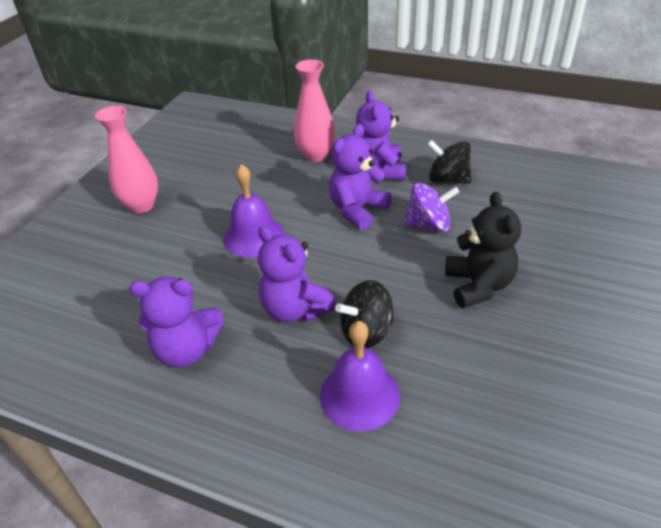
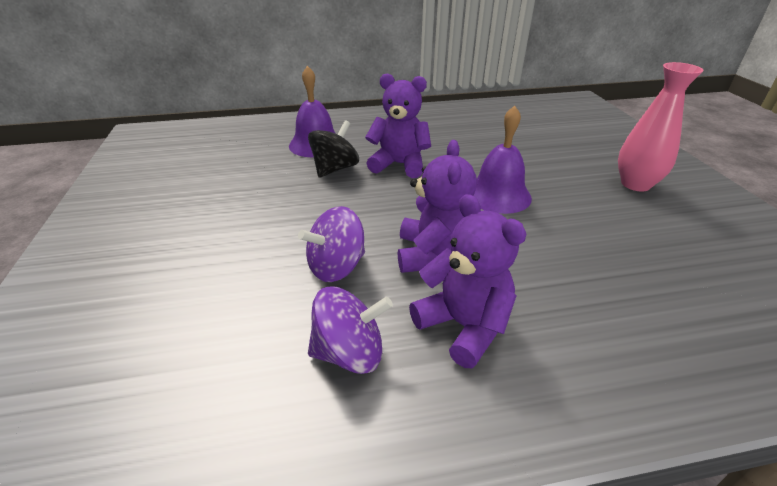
camera: 145 degrees right, 5 degrees down
(187, 350) = (441, 131): purple teddy bear -> none
(316, 155) = (581, 316): pink vase -> none
(448, 179) = (349, 353): black spinning top -> purple spinning top
(478, 285) = (255, 224): black teddy bear -> none

